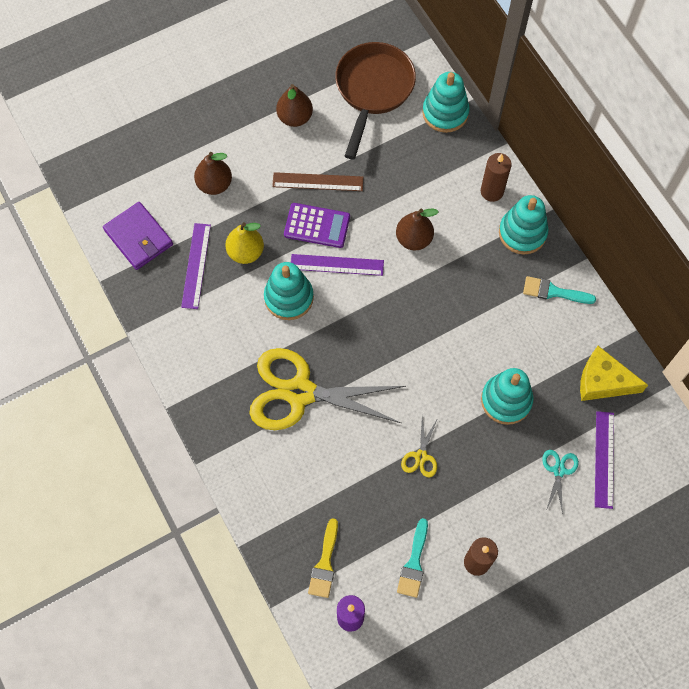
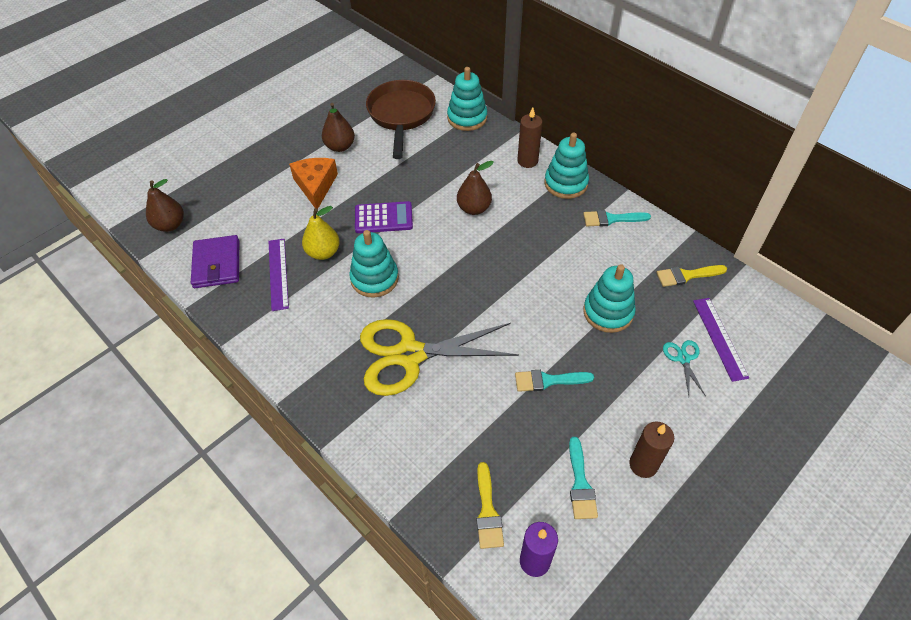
camera: 15 degrees left, 15 degrees down
(138, 237) = (217, 264): purple wallet -> purple wallet turned 45 degrees clockwise
(214, 184) = (280, 208): brown pear -> brown pear (170, 225)
(257, 165) = (316, 186): none -> orange cheese
(318, 182) = (374, 186): brown ruler -> none
(337, 265) = (411, 243): purple ruler -> none
(421, 456) = (548, 381): yellow scissors -> turquoise brush
(603, 381) = (687, 275): yellow cheese -> yellow brush

